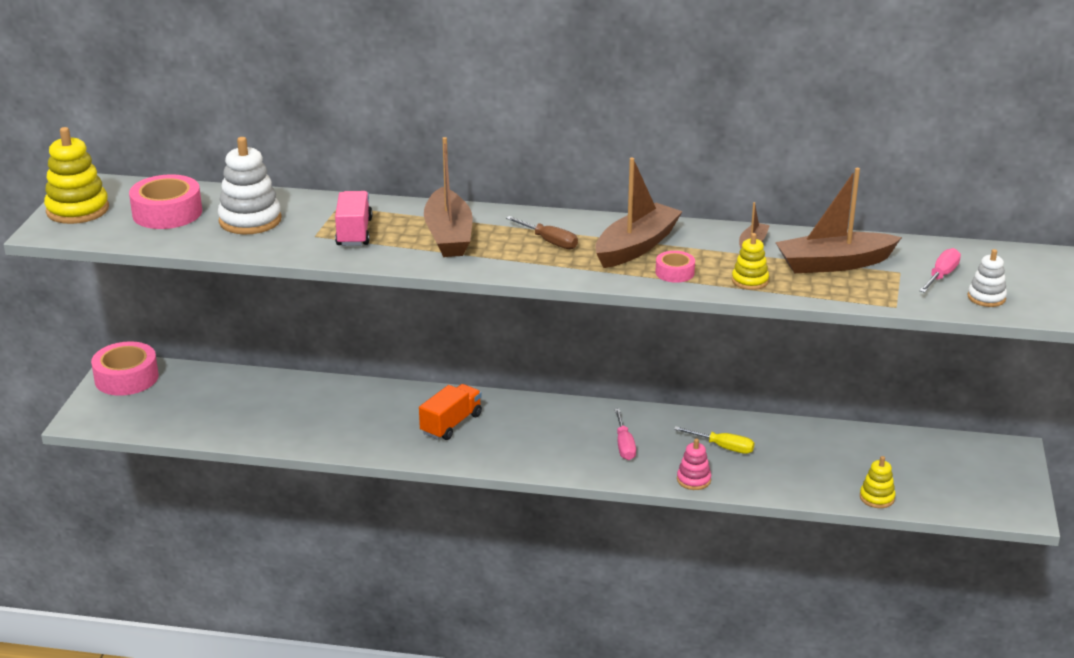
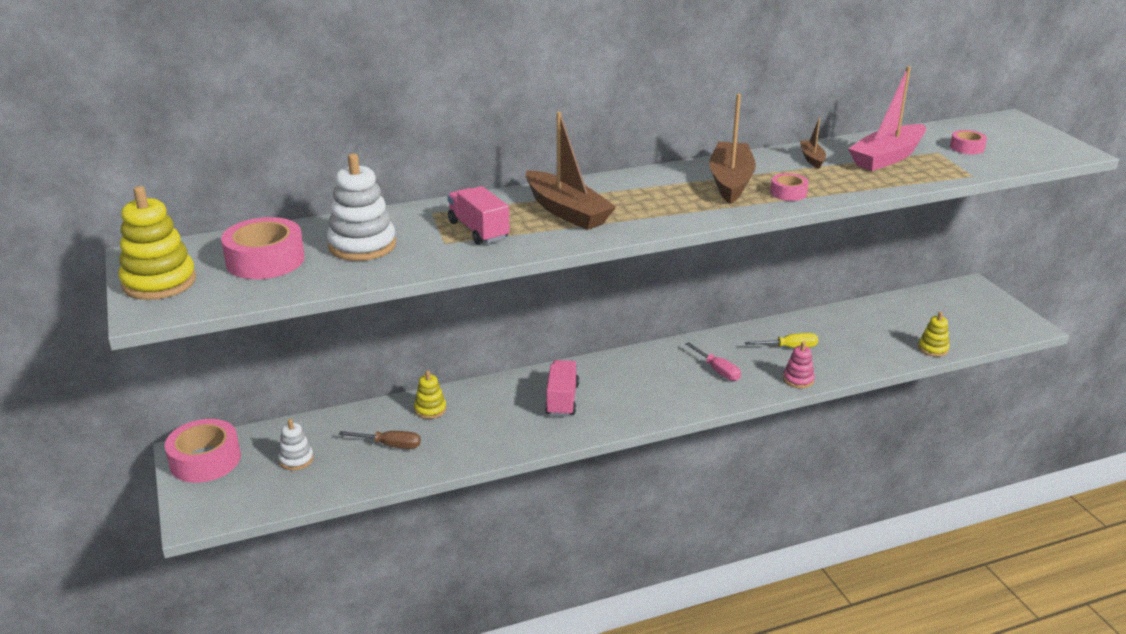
camera: 30 degrees left, 0 degrees up
(451, 424) = (562, 400): orange truck -> pink truck
(549, 241) = (657, 195): brown screwdriver -> brown screwdriver (390, 445)
(750, 281) = (850, 184): yellow stacking toy -> yellow stacking toy (430, 409)
(833, 264) = (887, 157): brown boat -> pink boat
(941, 276) = (967, 147): pink screwdriver -> pink tape
(986, 298) = (1017, 154): white stacking toy -> white stacking toy (296, 459)

